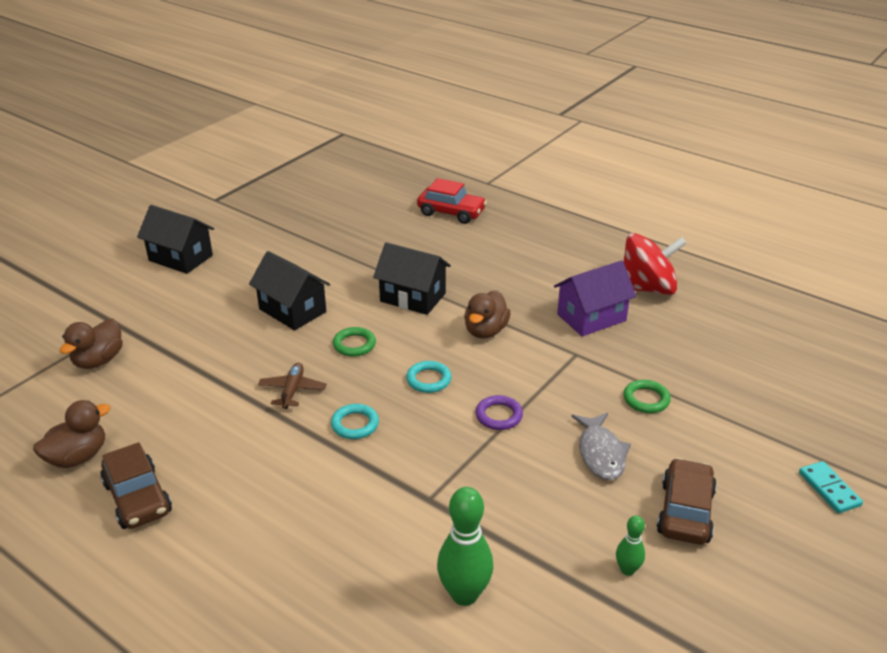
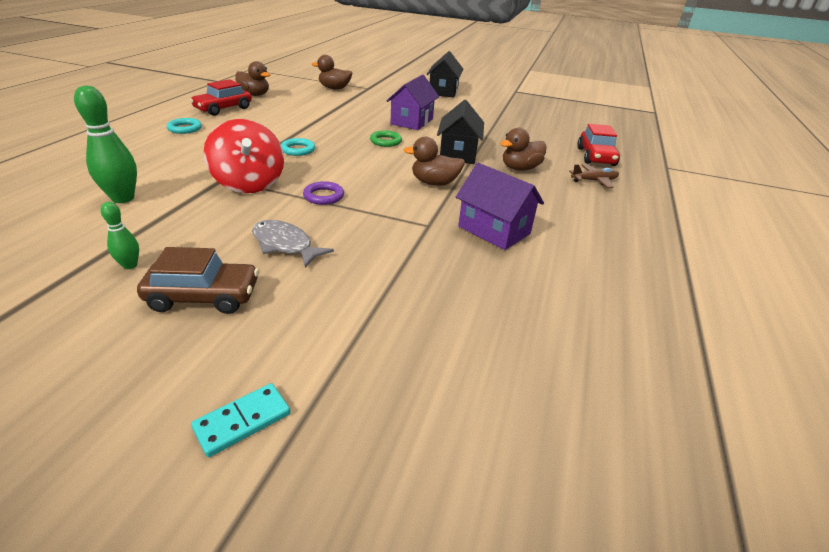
camera: 70 degrees right, 0 degrees up
(138, 498) = (223, 109): brown car -> red car
(292, 310) = (412, 121): black house -> purple house
(292, 390) = (327, 130): brown plane -> brown plane (594, 181)
(428, 380) = (357, 167): turquoise ring -> turquoise ring (185, 128)
(465, 267) = (520, 168): none -> brown duck
(601, 453) = (285, 245): grey fish -> grey fish turned 60 degrees clockwise
(646, 399) = (375, 267): green ring -> none
(647, 288) = (579, 261): red spinning top -> red spinning top (249, 183)

